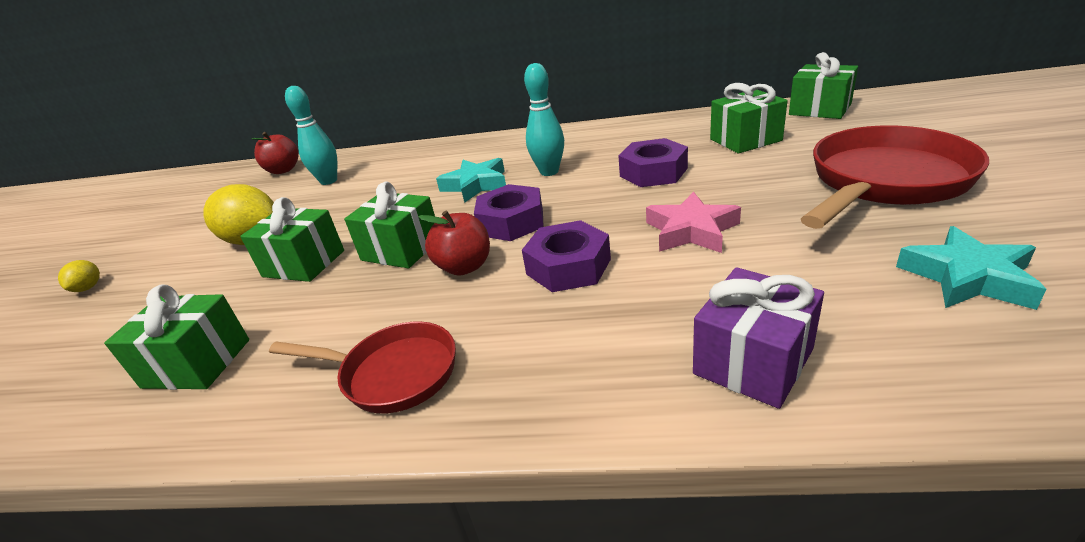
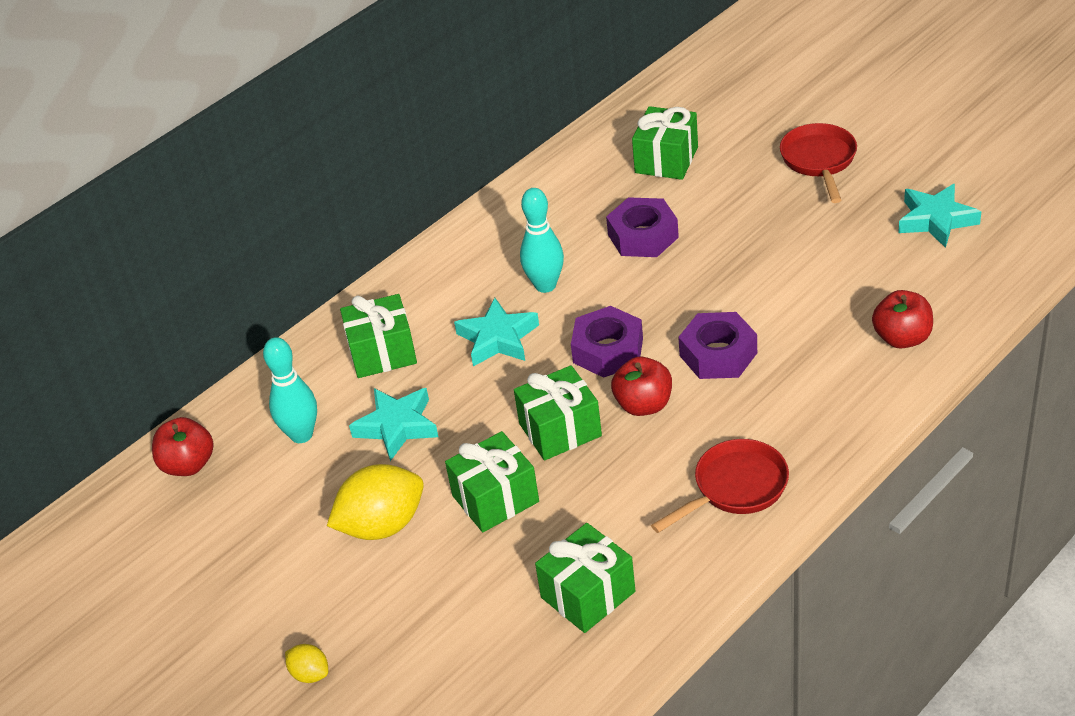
camera: 50 degrees left, 10 degrees up
(357, 199) = (397, 426): none -> turquoise star
(691, 231) = (754, 275): pink star -> none
(753, 361) = (902, 338): purple gift -> red apple
(819, 109) = (678, 90): green gift -> green gift (382, 353)
(884, 182) = (819, 161): red pan -> red pan, size x0.59

